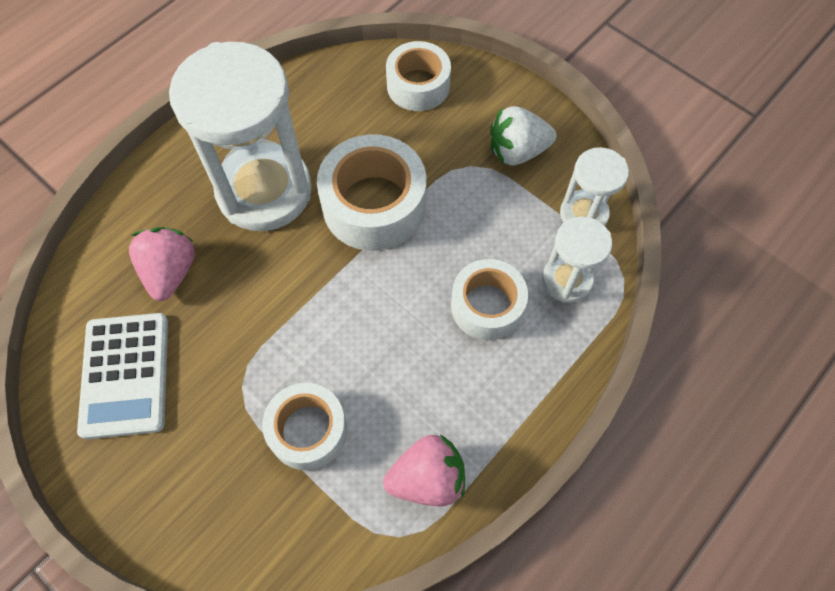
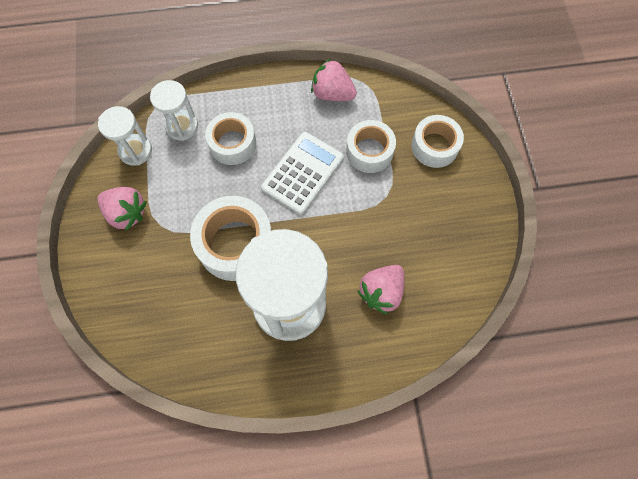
camera: 140 degrees left, 5 degrees up
(125, 375) = (443, 247): white calculator -> white calculator (302, 173)
(418, 85) = (132, 307): white tape -> white tape (434, 146)
(517, 151) = (127, 213): white strawberry -> pink strawberry

